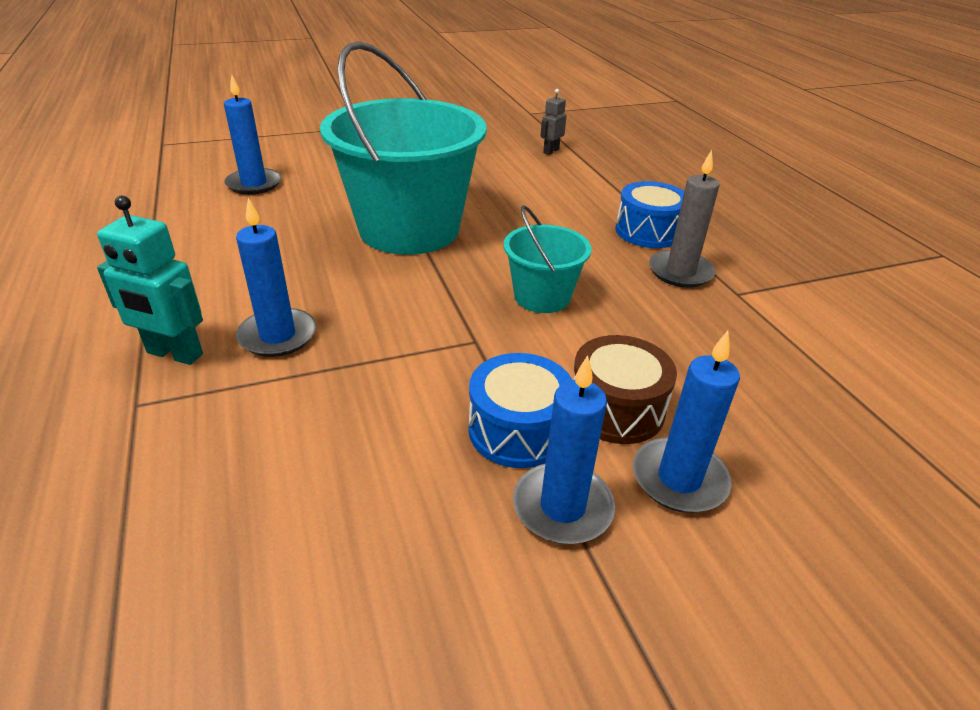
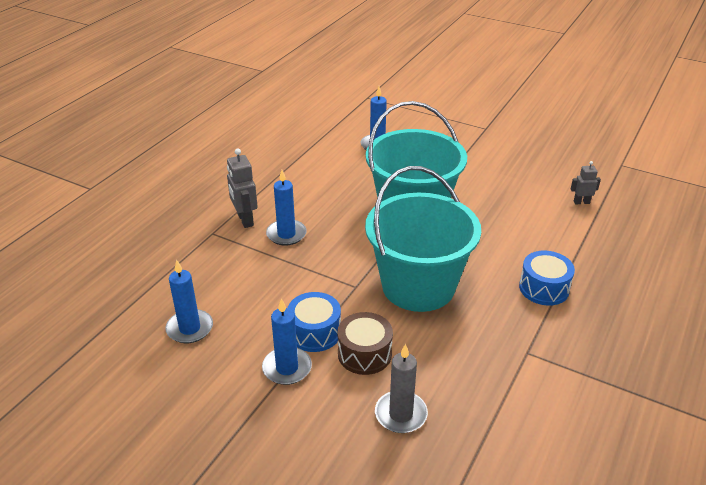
camera: 50 degrees right, 0 degrees up
(174, 354) = (245, 220): turquoise robot -> grey robot
(542, 297) = (418, 286): turquoise bucket -> turquoise bucket, size x2.06
(679, 479) = (342, 394): blue candle -> blue candle (190, 328)
(680, 272) = (516, 321): grey candle -> grey candle (400, 414)

